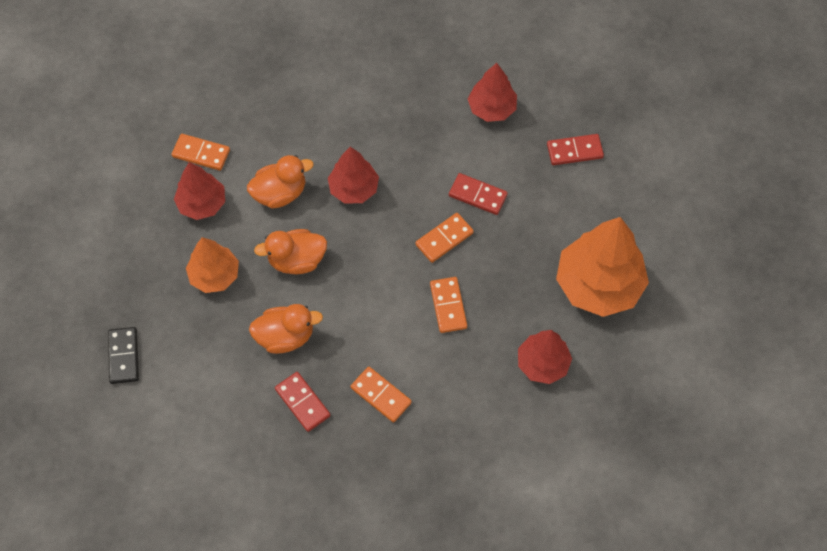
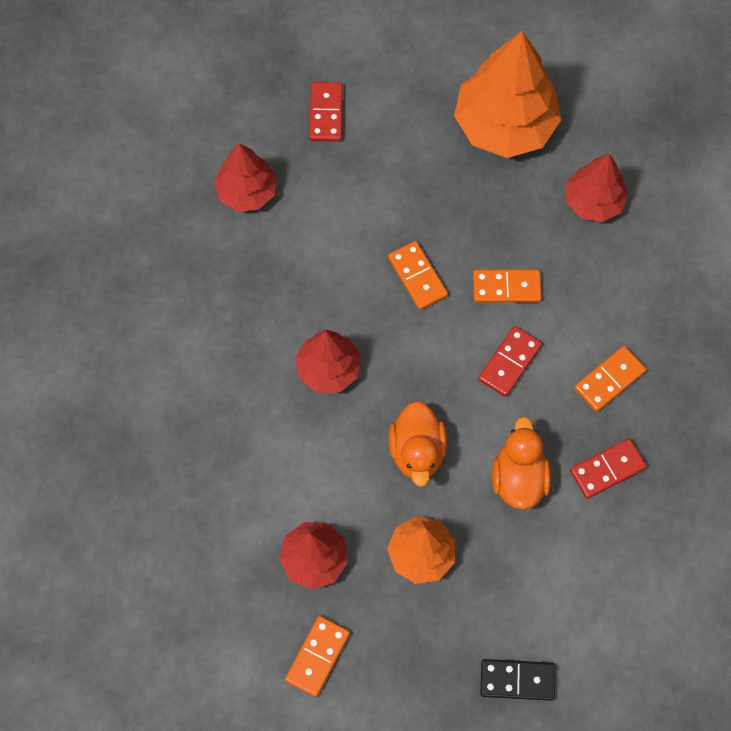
camera: 80 degrees left, 5 degrees up
(201, 153) = (238, 552): orange domino -> orange domino (317, 657)
(280, 193) = (318, 459): orange duck -> none
(477, 195) = (365, 229): red domino -> red domino (509, 362)

